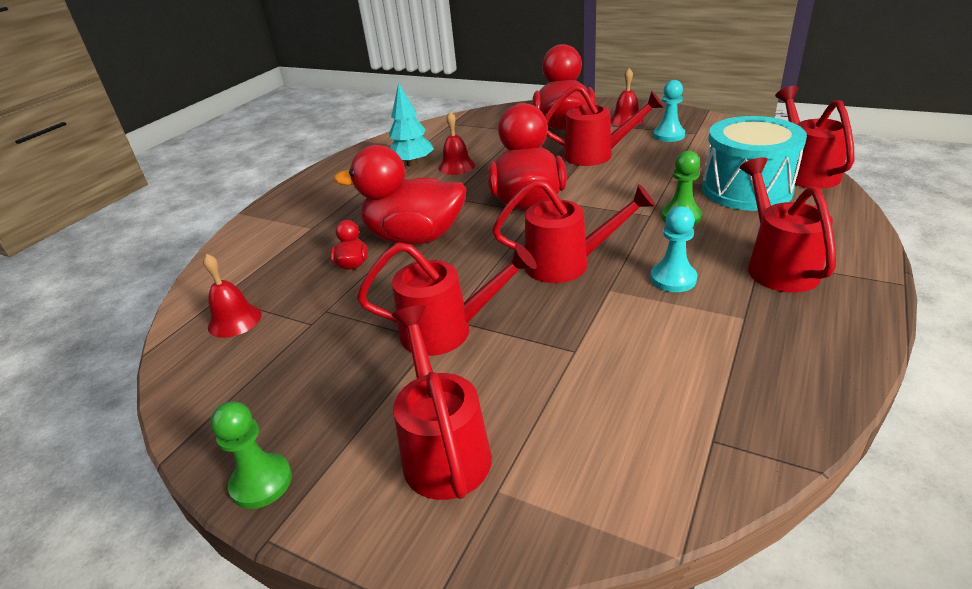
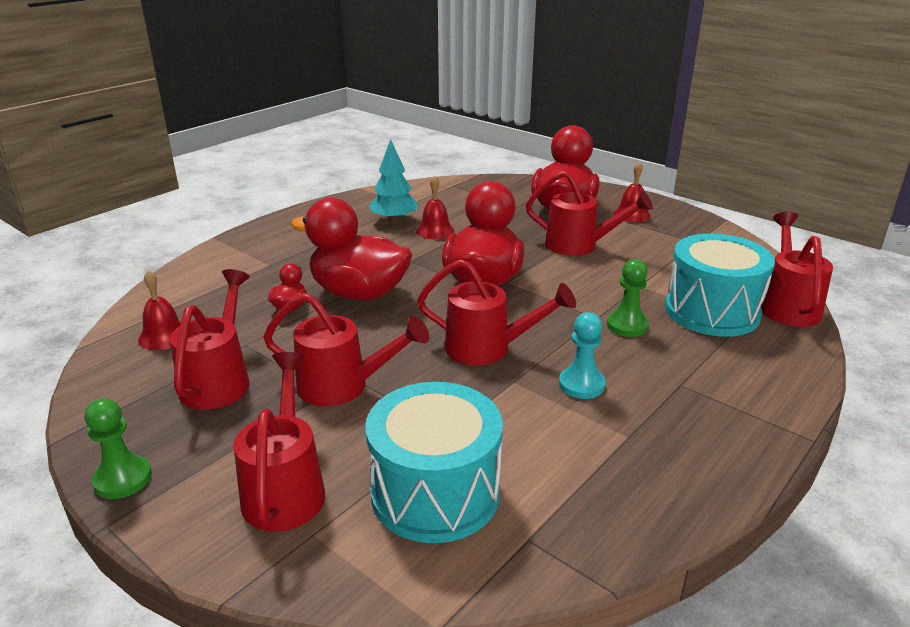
camera: 10 degrees right, 5 degrees down
(597, 416) = (435, 493): none -> turquoise drum
(668, 135) = (666, 239): turquoise pawn -> none
(777, 265) = (694, 394): red watering can -> red watering can (219, 380)

